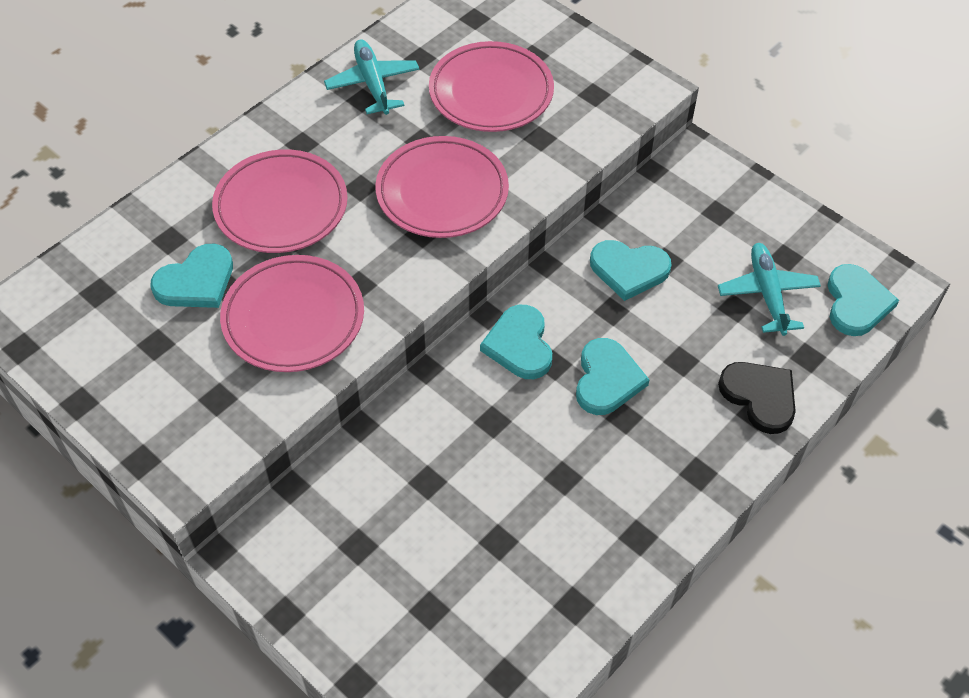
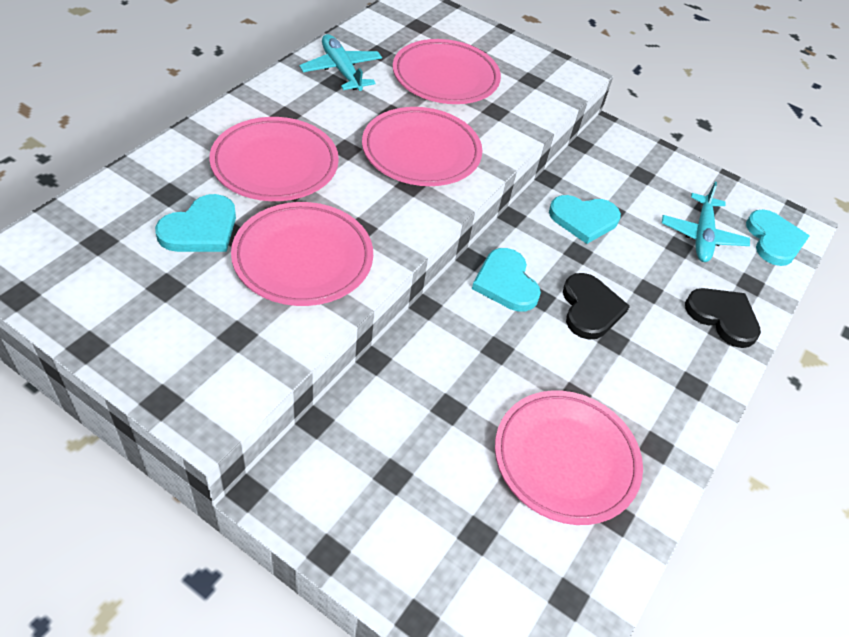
camera: 15 degrees left, 5 degrees down
(536, 543) = (565, 460): none -> pink plate
(607, 379) = (590, 308): turquoise heart -> black heart
(767, 294) = (702, 235): turquoise plane -> turquoise plane turned 150 degrees counterclockwise

